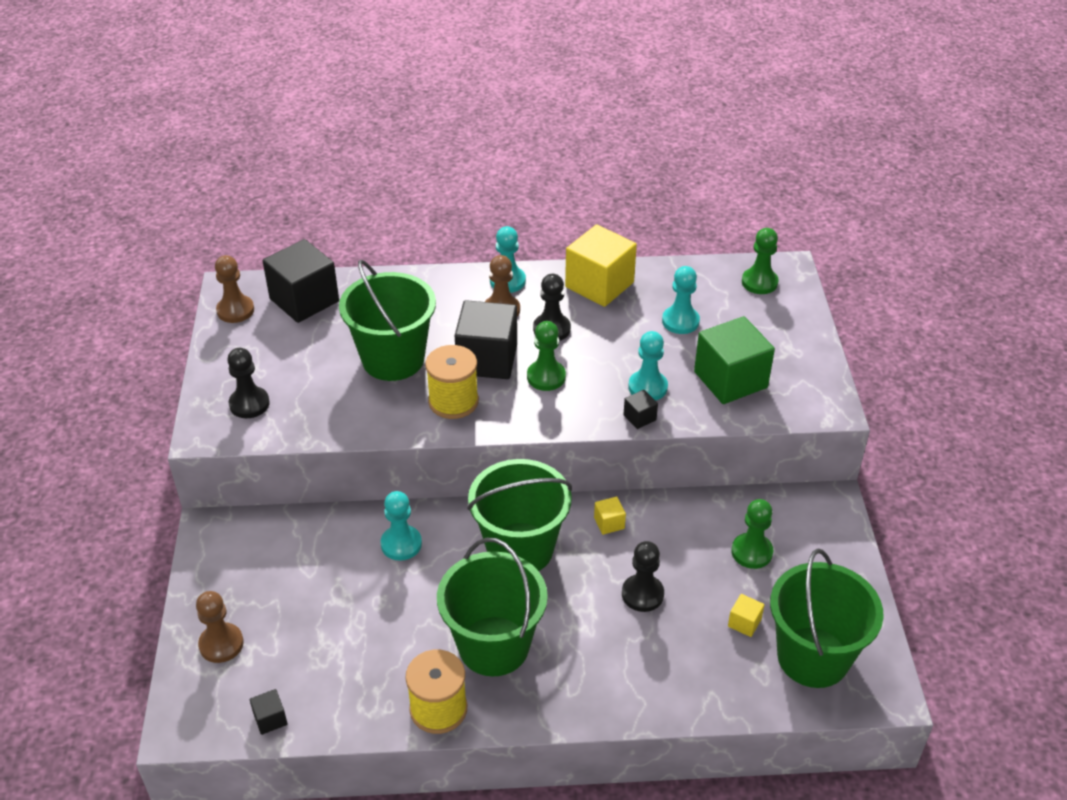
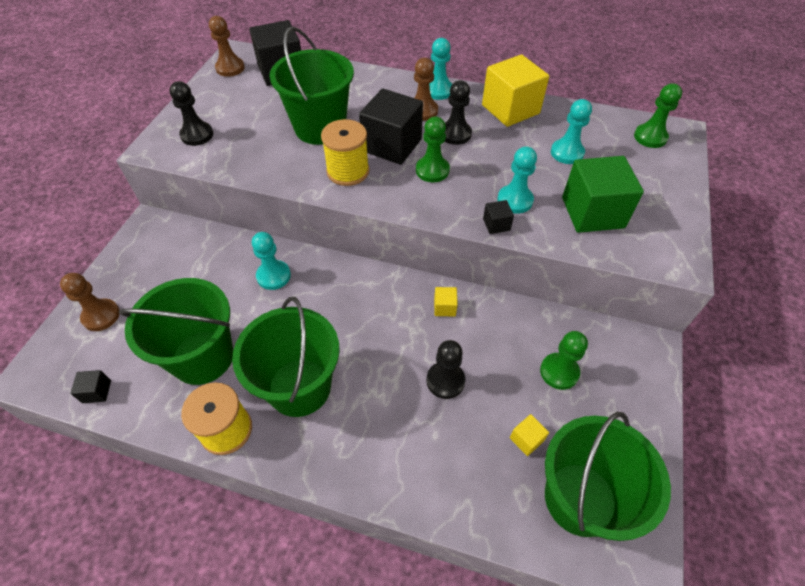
camera: 20 degrees right, 10 degrees up
(520, 549) = (362, 308): green bucket -> green bucket (203, 357)

